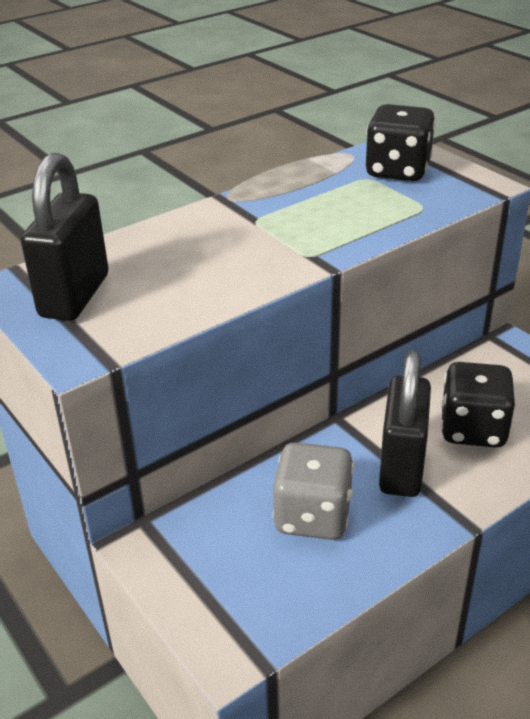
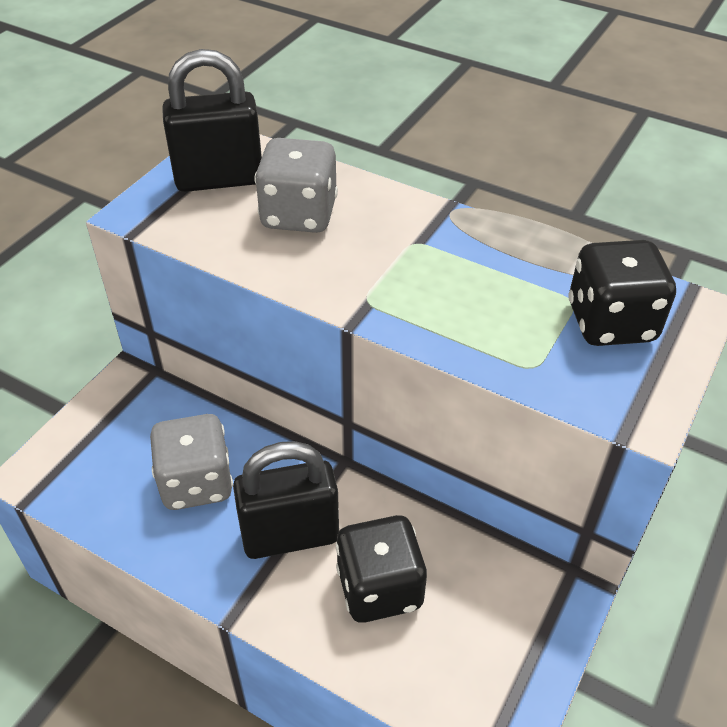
camera: 65 degrees right, 10 degrees up
(171, 264) = (299, 215): none -> grey dice

